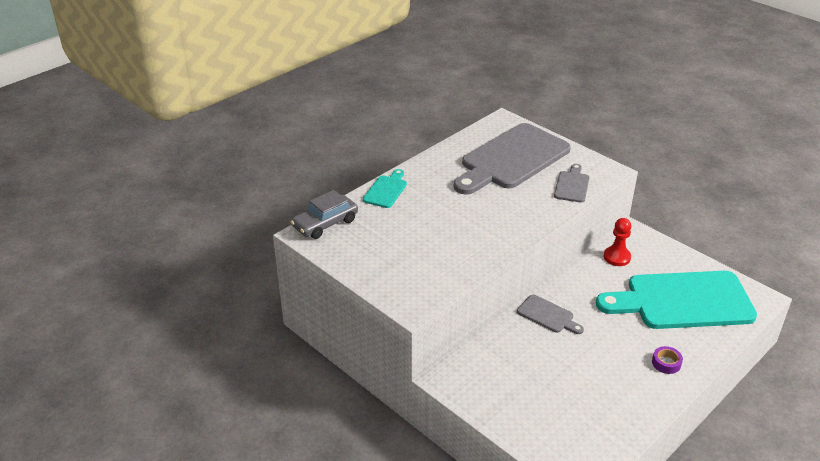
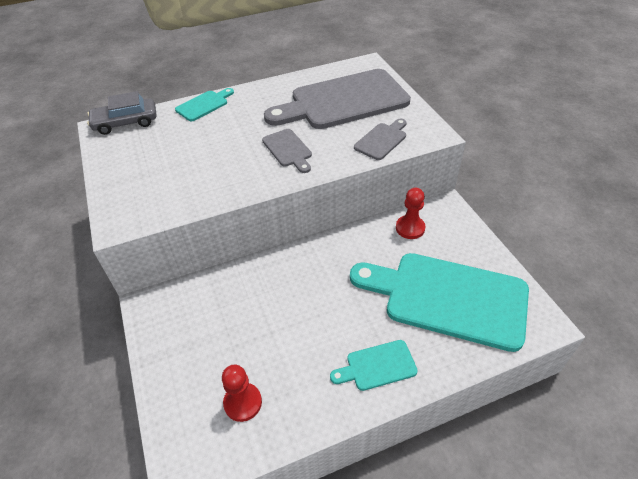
camera: 25 degrees right, 10 degrees up
(548, 315) = (294, 269): grey cutting board -> grey cutting board (288, 149)
(587, 419) = (243, 402): none -> red pawn
(666, 363) = (377, 366): purple tape -> turquoise cutting board

